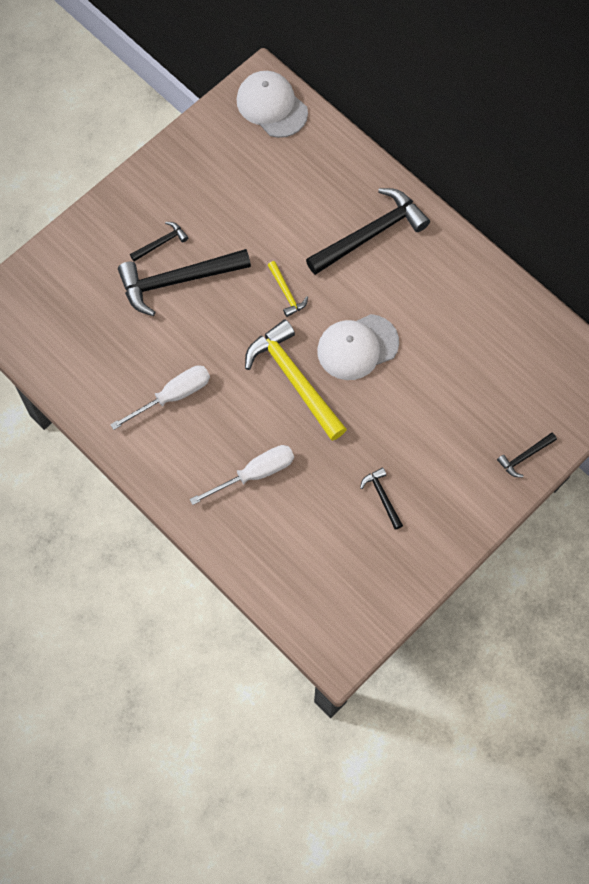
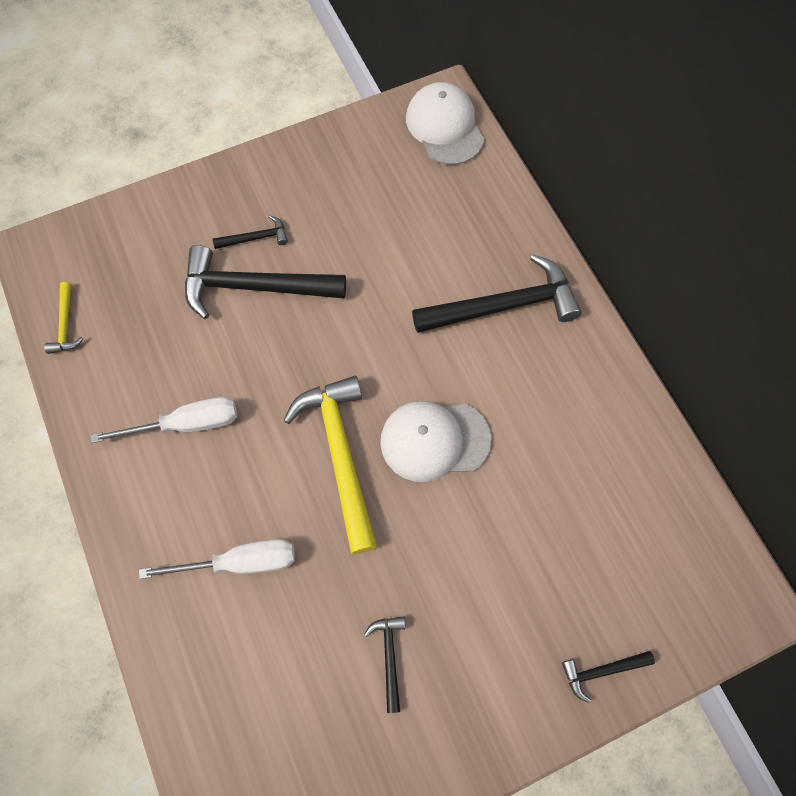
camera: 20 degrees right, 0 degrees up
(286, 293) = (374, 343): yellow hammer -> yellow hammer (65, 325)

